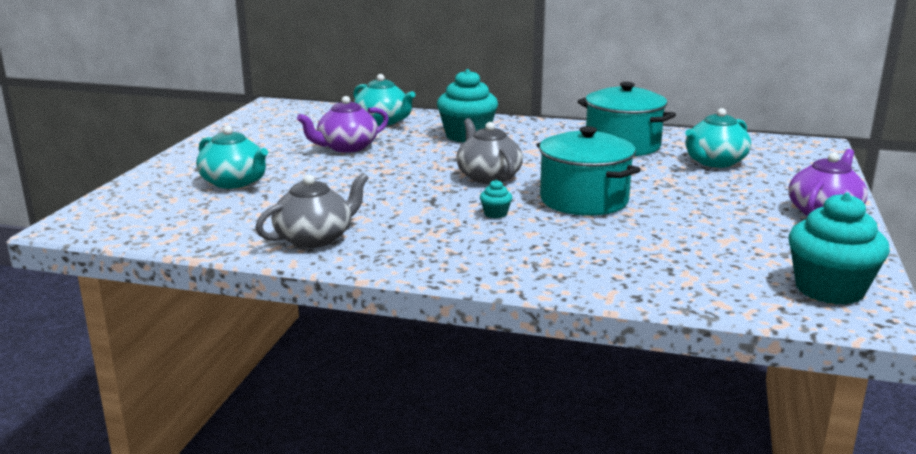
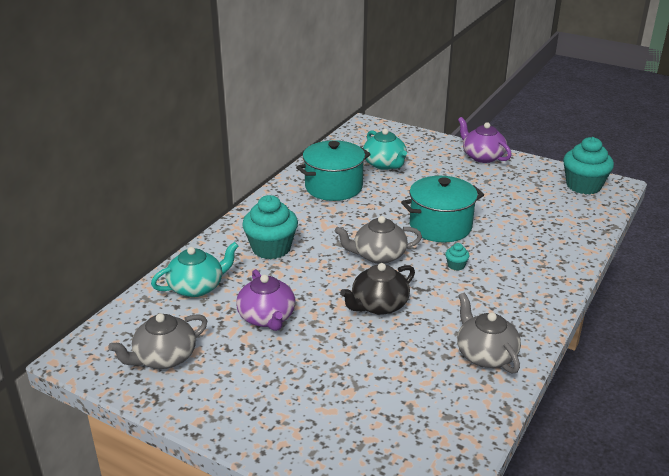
camera: 75 degrees left, 10 degrees up
(234, 182) = (338, 395): turquoise teapot -> none
(277, 125) = (164, 357): none -> grey teapot
(388, 184) = (378, 305): none -> black teapot

